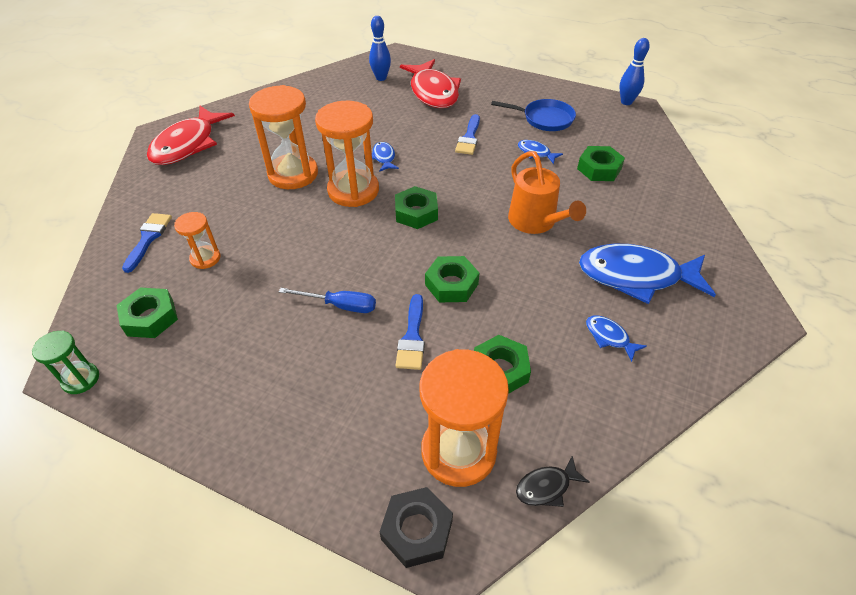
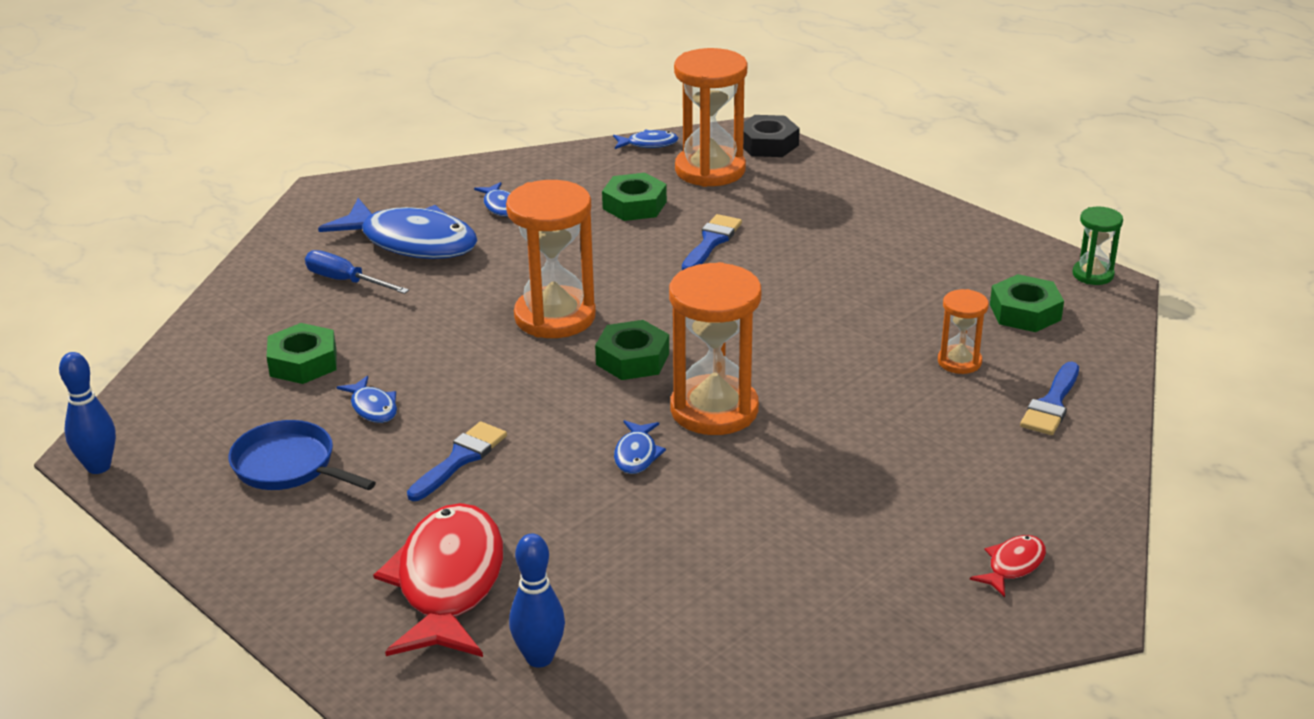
camera: 160 degrees left, 15 degrees down
(188, 144) = (1013, 566): red fish -> red fish, size x0.44
(293, 174) = (809, 458): orange hourglass -> orange hourglass (555, 317)
(340, 305) = (784, 281): blue screwdriver -> blue screwdriver (346, 281)
(451, 284) = (637, 275): green nut -> none
(535, 222) = (473, 315): orange watering can -> none
(546, 487) = (648, 144): black fish -> blue fish

